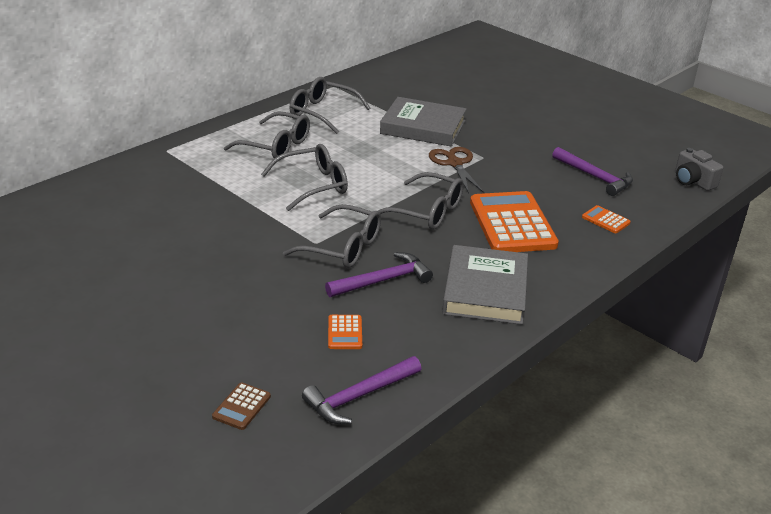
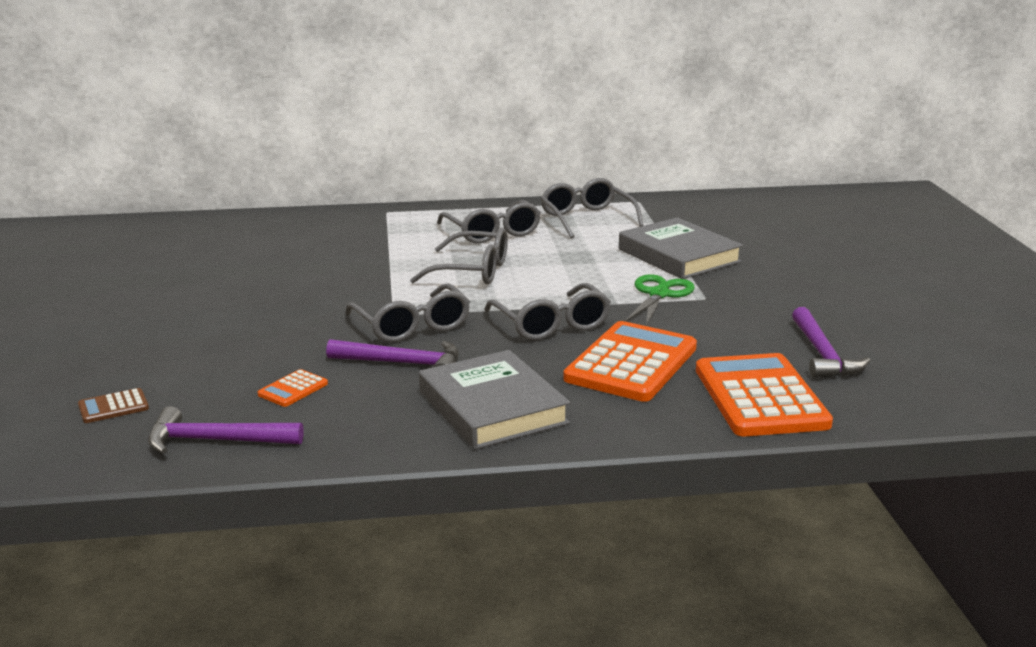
camera: 40 degrees right, 10 degrees down
(454, 163) = (659, 294): brown scissors -> green scissors
(485, 290) = (492, 407): grey book -> grey book turned 75 degrees counterclockwise
(605, 220) = (760, 397): orange calculator -> orange calculator, size x2.33
(693, 181) = (969, 399): grey camera -> none

